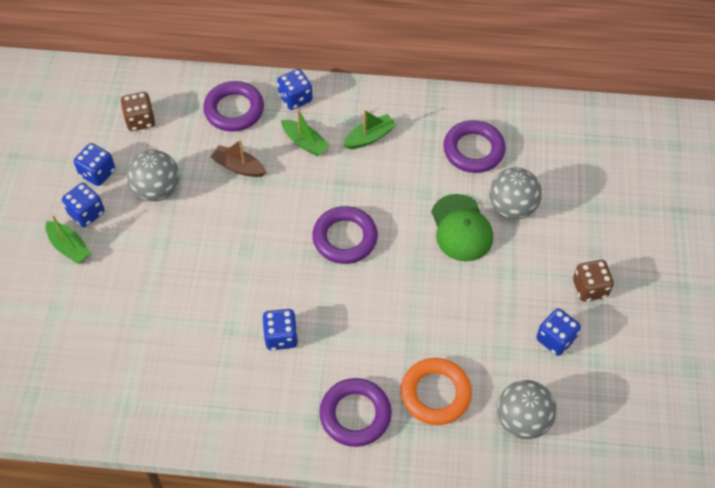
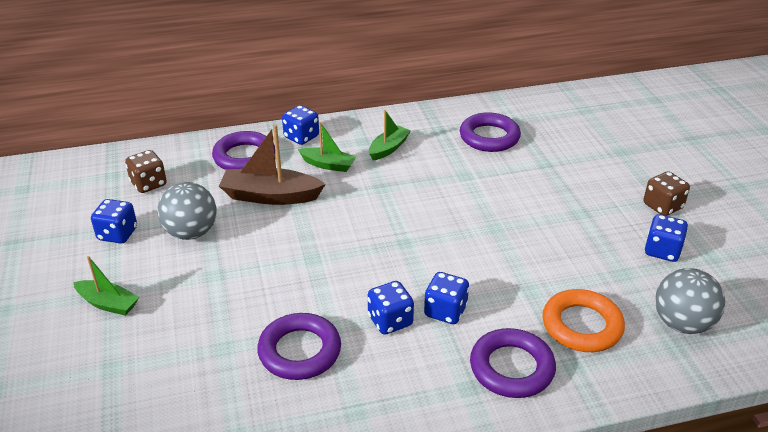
camera: 20 degrees left, 20 degrees down
(86, 213) = (117, 269): blue dice -> blue dice (445, 311)
(239, 167) = (270, 196): brown boat -> brown boat, size x1.64
(345, 238) = (409, 225): purple ring -> purple ring (299, 351)
(461, 228) = (516, 192): green cap -> none
(512, 207) = (551, 167): grey ball -> none

